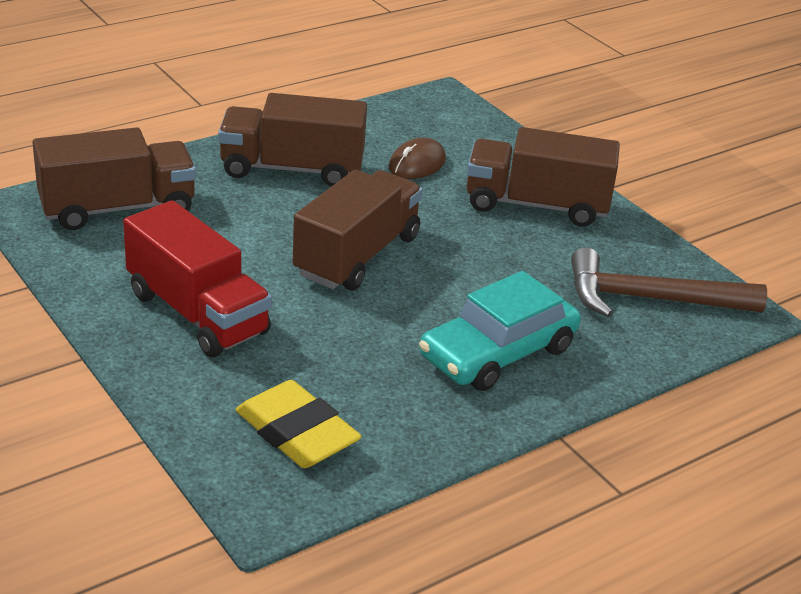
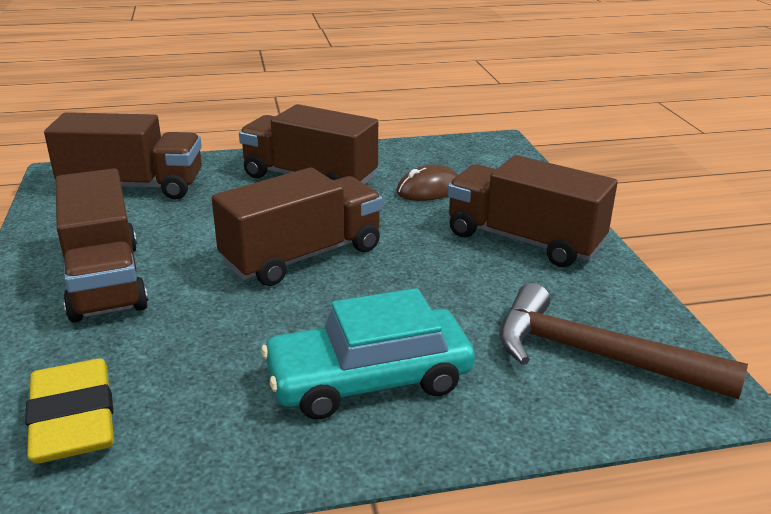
camera: 25 degrees right, 5 degrees down
(197, 313) = (105, 280): red truck -> brown truck

